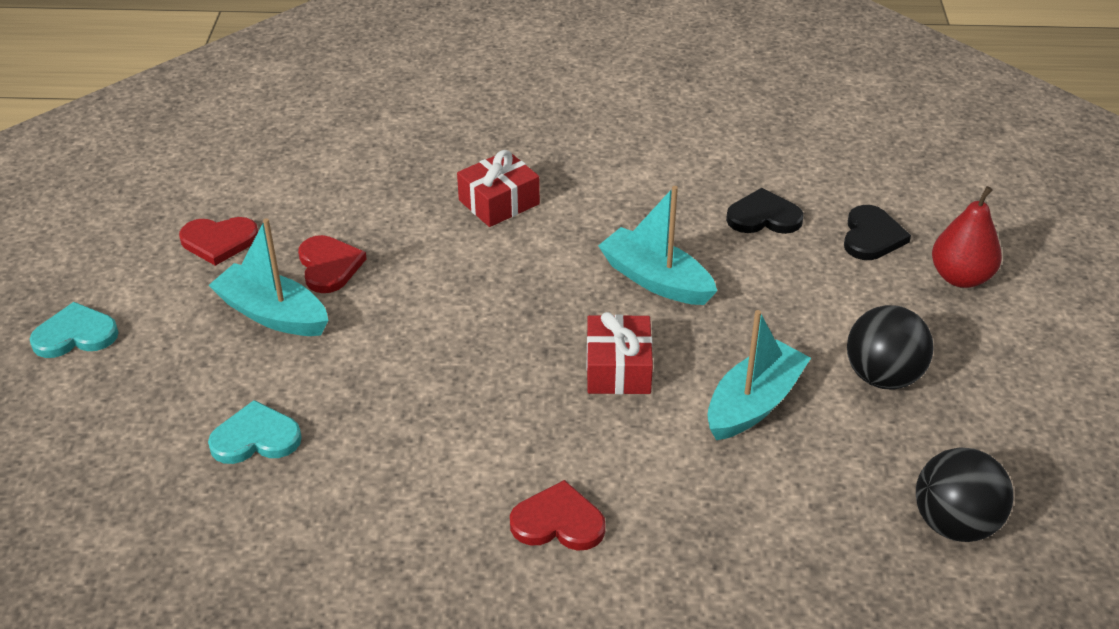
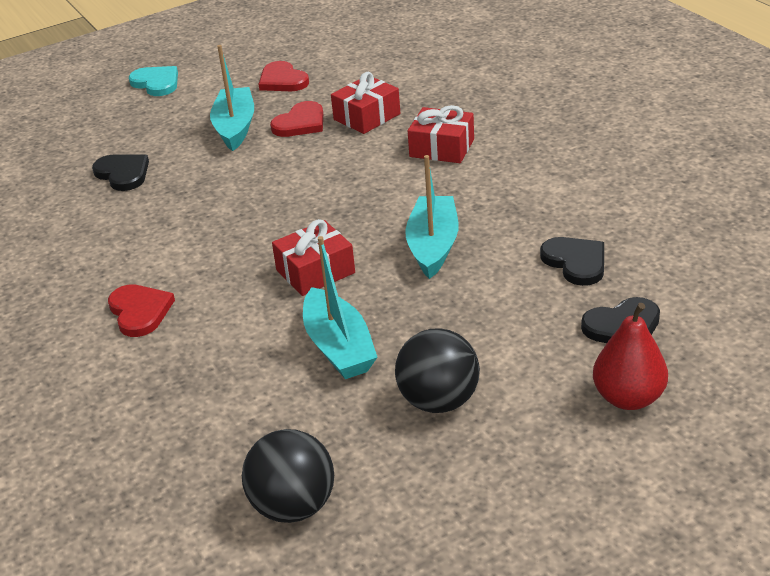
camera: 60 degrees right, 5 degrees down
(255, 438) = (123, 174): turquoise heart -> black heart
(378, 219) = (367, 117): none -> red gift
(754, 403) = (339, 347): turquoise boat -> turquoise boat turned 60 degrees clockwise

